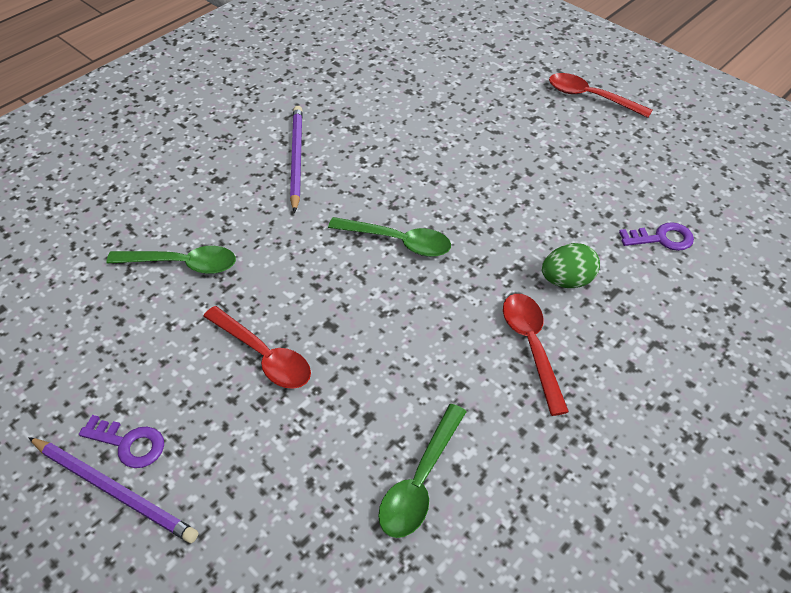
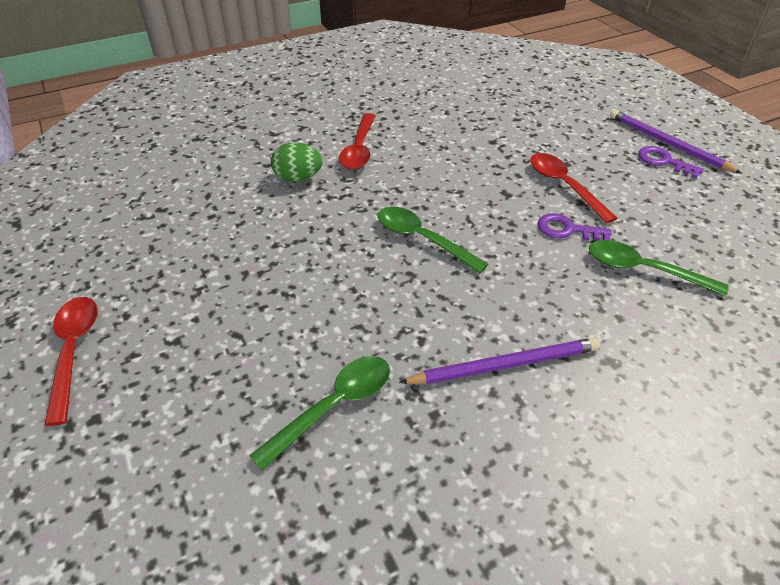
camera: 160 degrees left, 5 degrees down
(296, 158) = (505, 365): purple pencil -> purple pencil turned 120 degrees counterclockwise
(420, 481) = (471, 111): green spoon -> green spoon (334, 406)
(590, 97) = (74, 351): red spoon -> red spoon turned 150 degrees counterclockwise
(662, 238) = (191, 187): purple key -> purple key (567, 230)

